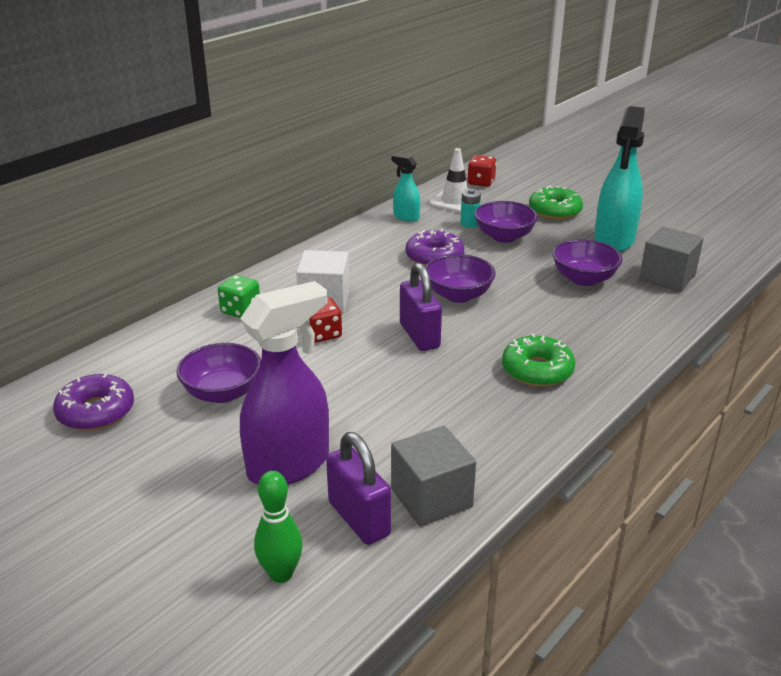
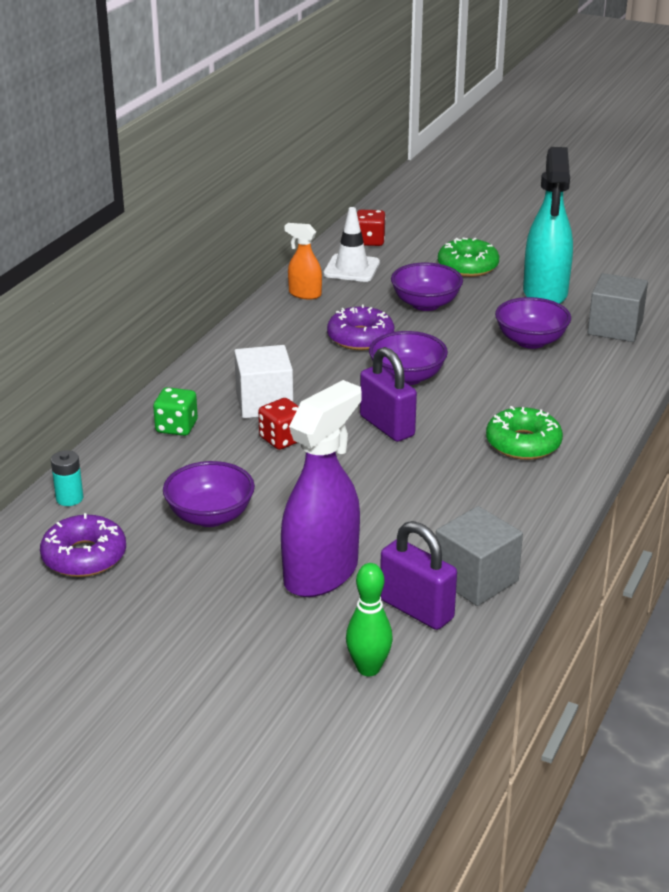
camera: 15 degrees left, 0 degrees up
(406, 217) = (304, 294): turquoise spray bottle -> orange spray bottle
(469, 224) = (380, 293): turquoise battery -> turquoise battery (69, 498)

